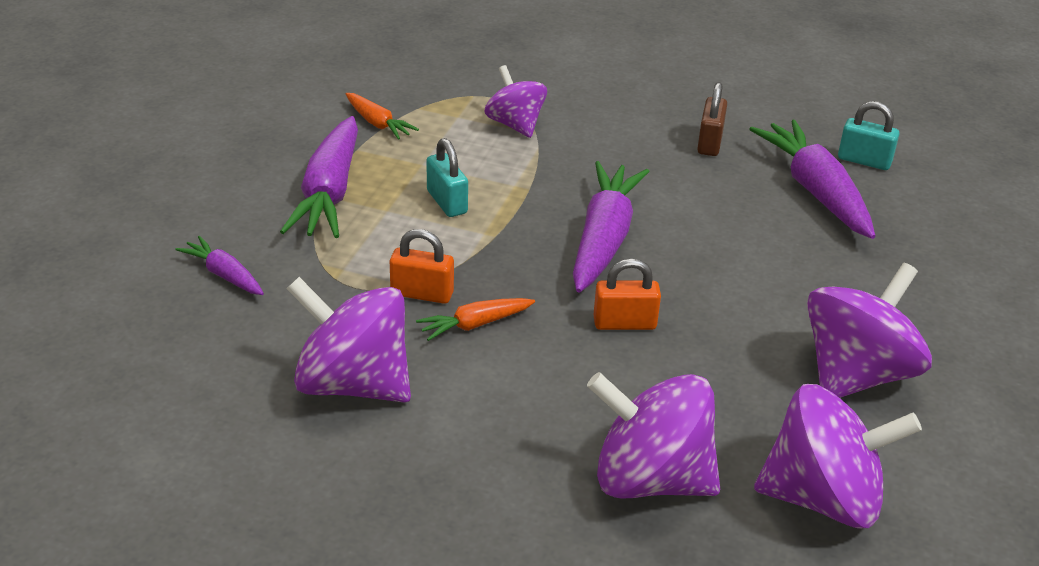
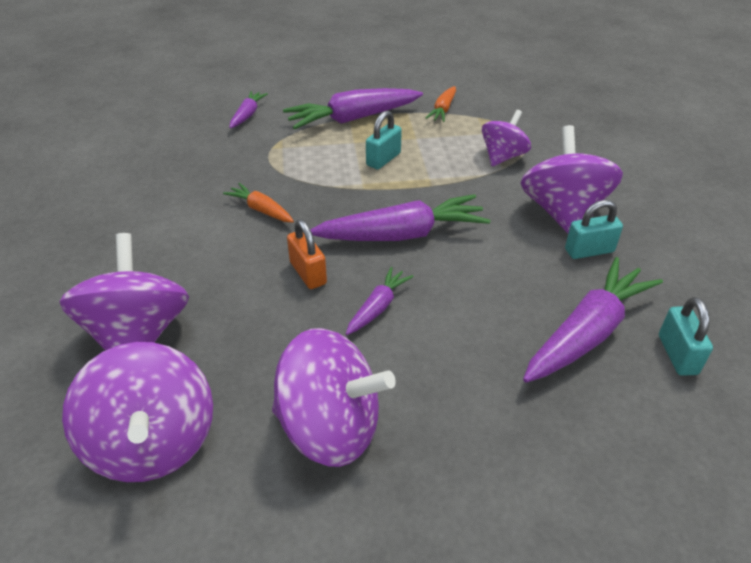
camera: 65 degrees right, 5 degrees up
(353, 384) = (176, 185): purple spinning top -> purple spinning top (563, 213)
(422, 293) = (279, 181): orange padlock -> none
(710, 143) = (589, 251): brown padlock -> turquoise padlock
(710, 293) = (378, 307): none -> purple carrot

